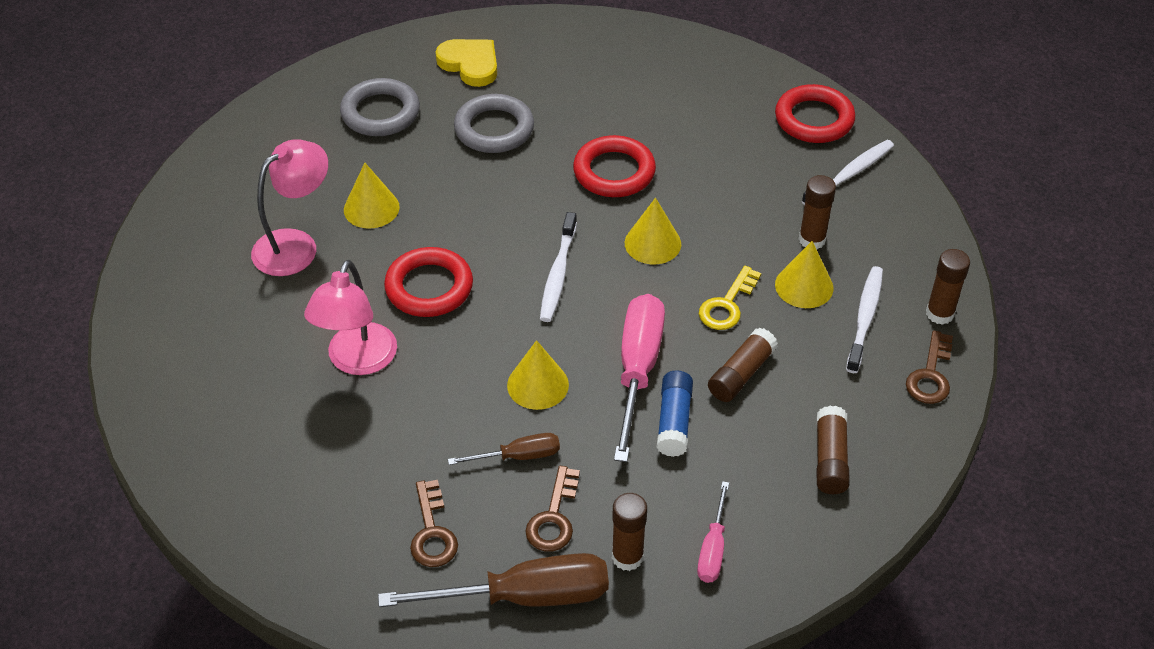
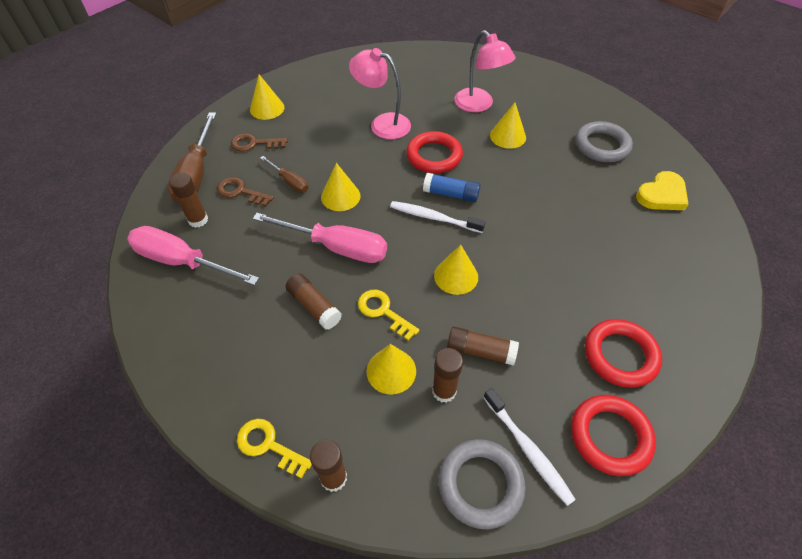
camera: 100 degrees right, 5 degrees up
(328, 540) = (267, 108): none -> yellow cone
(494, 129) = (587, 201): grey ring -> grey ring (480, 484)
(518, 456) = (290, 182): brown screwdriver -> brown screwdriver turned 45 degrees counterclockwise
(614, 172) = (537, 264): red ring -> red ring (620, 355)
(674, 421) = (287, 259): blue glue stick -> blue glue stick (451, 194)
(713, 549) = (182, 262): pink screwdriver -> pink screwdriver, size x1.89
(830, 459) = (219, 345): brown glue stick -> brown glue stick (480, 351)
(865, 318) = (344, 409): white toothbrush -> none
(930, 375) = (268, 445): brown key -> yellow key

